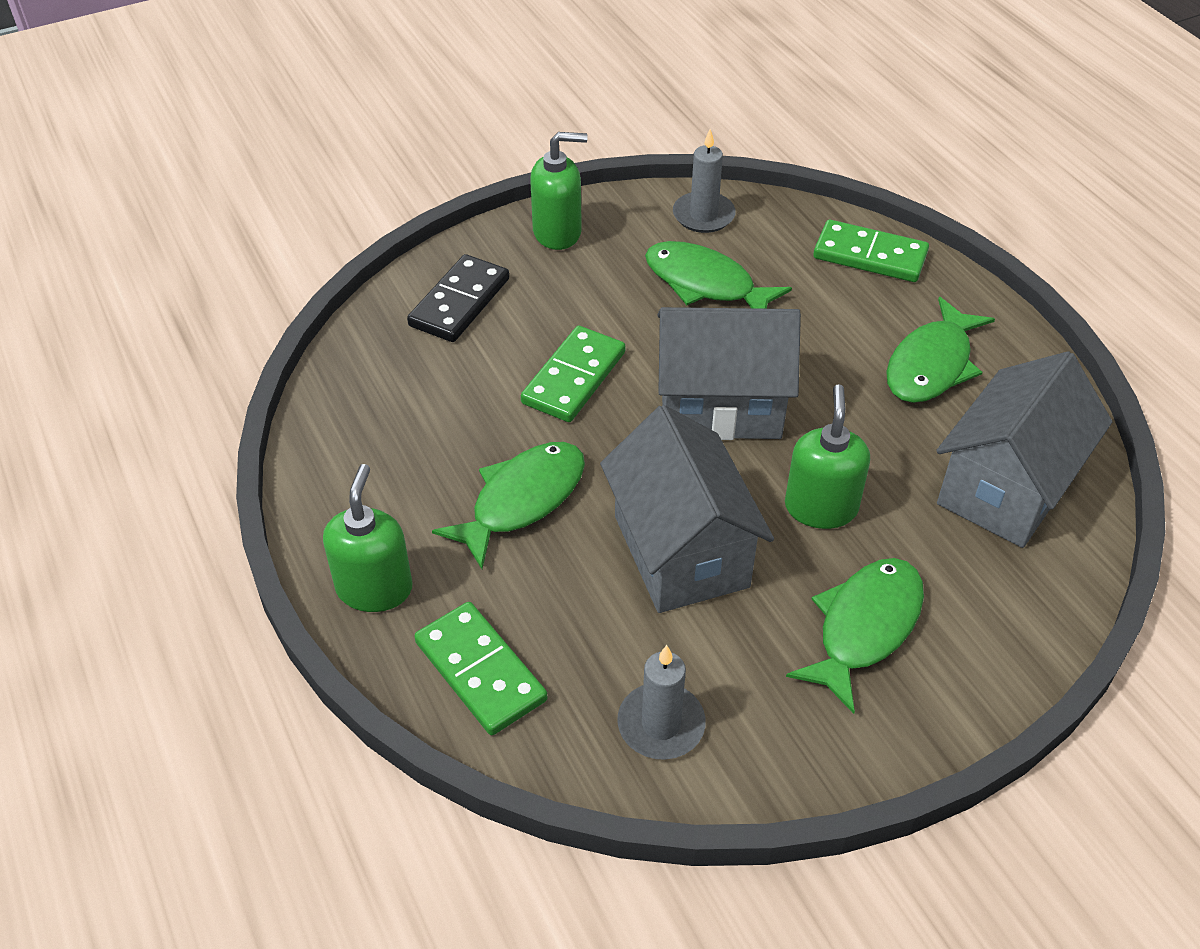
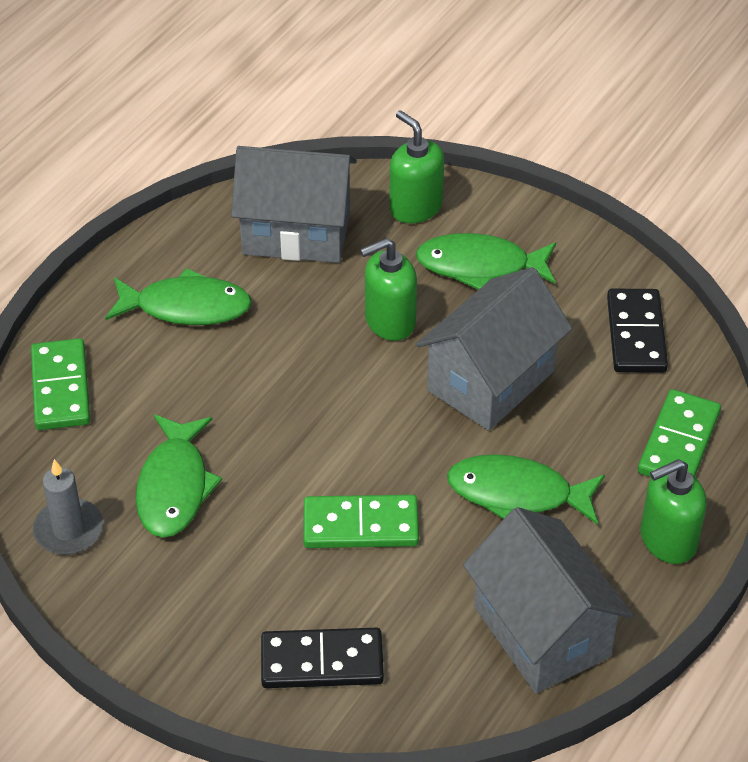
camera: 120 degrees left, 0 degrees up
(557, 232) = (166, 636): green soap dispenser -> green soap dispenser (415, 207)
(661, 724) = (636, 334): grey candle -> black domino
(720, 406) = (325, 416): grey house -> grey house (541, 631)

